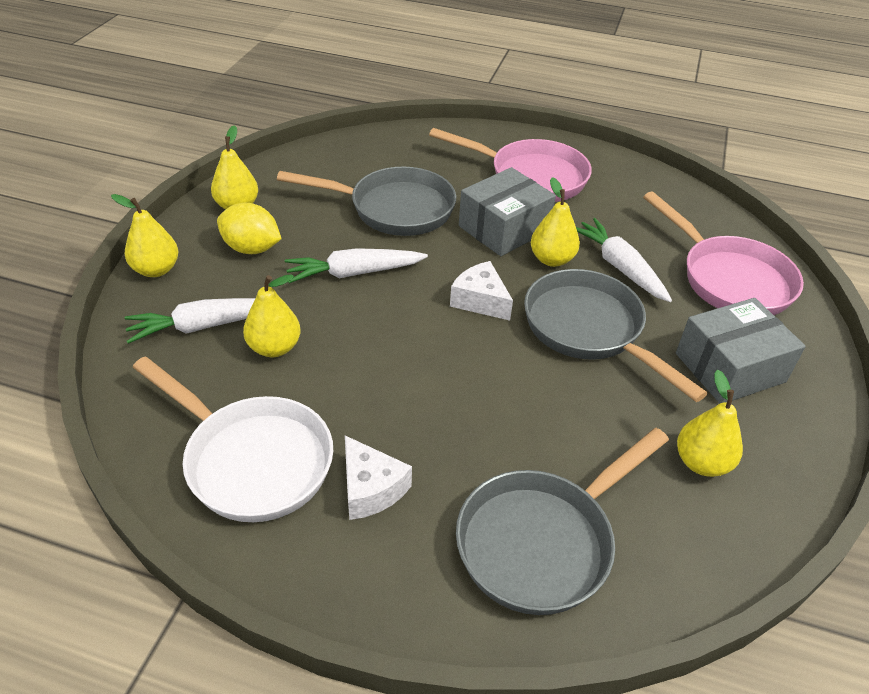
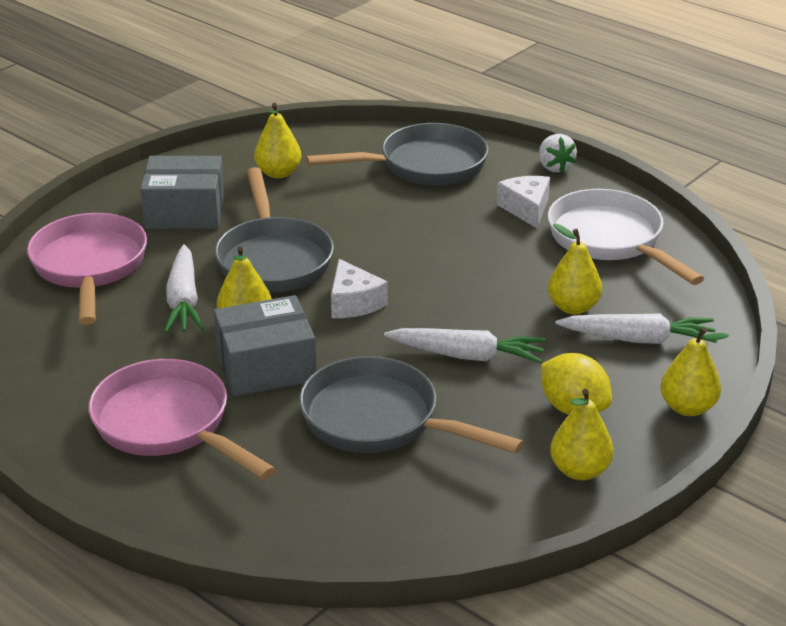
camera: 155 degrees left, 10 degrees down
(362, 603) = (554, 167): none -> white strawberry

